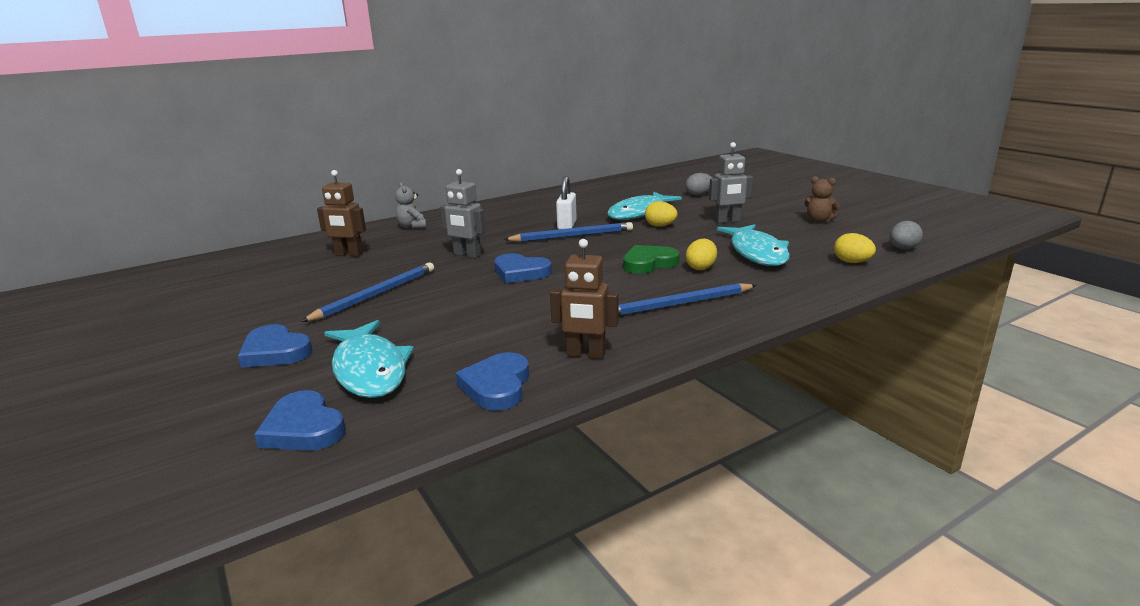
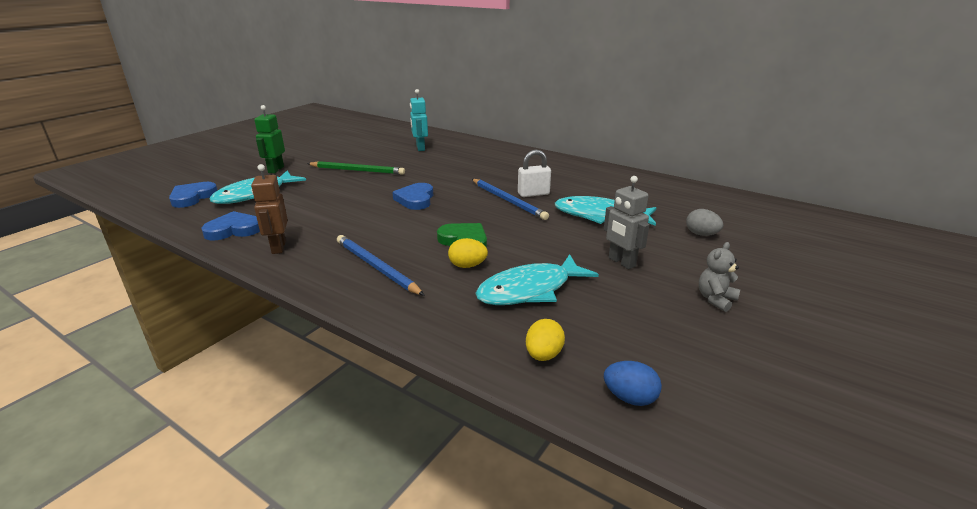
camera: 65 degrees right, 5 degrees up
(275, 351) = (275, 170): blue heart -> green robot
(348, 254) = (420, 148): brown robot -> turquoise robot
(376, 295) = (357, 170): blue pencil -> green pencil
(412, 226) = (485, 150): grey teddy bear -> grey teddy bear (715, 299)
(467, 255) = (440, 177): grey robot -> none
(660, 226) = (570, 231): yellow egg -> none
(818, 221) = (687, 321): brown teddy bear -> none
(902, 249) = (629, 398): grey egg -> blue egg

